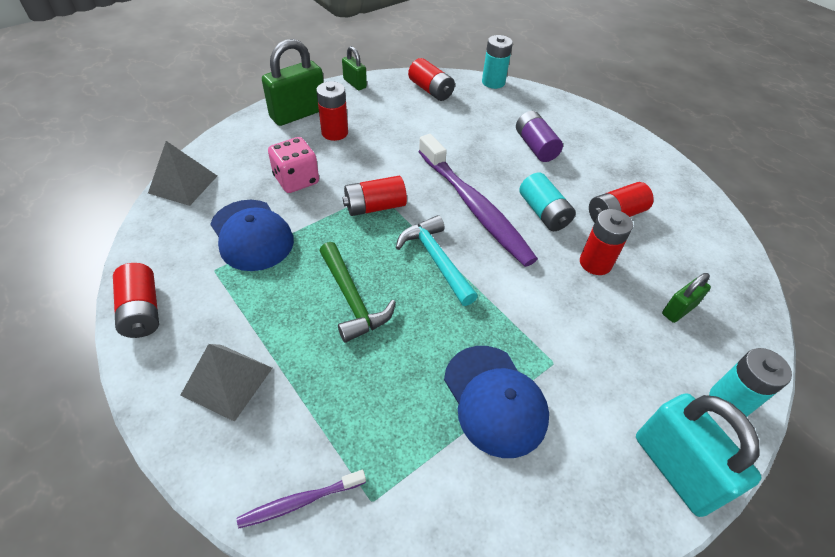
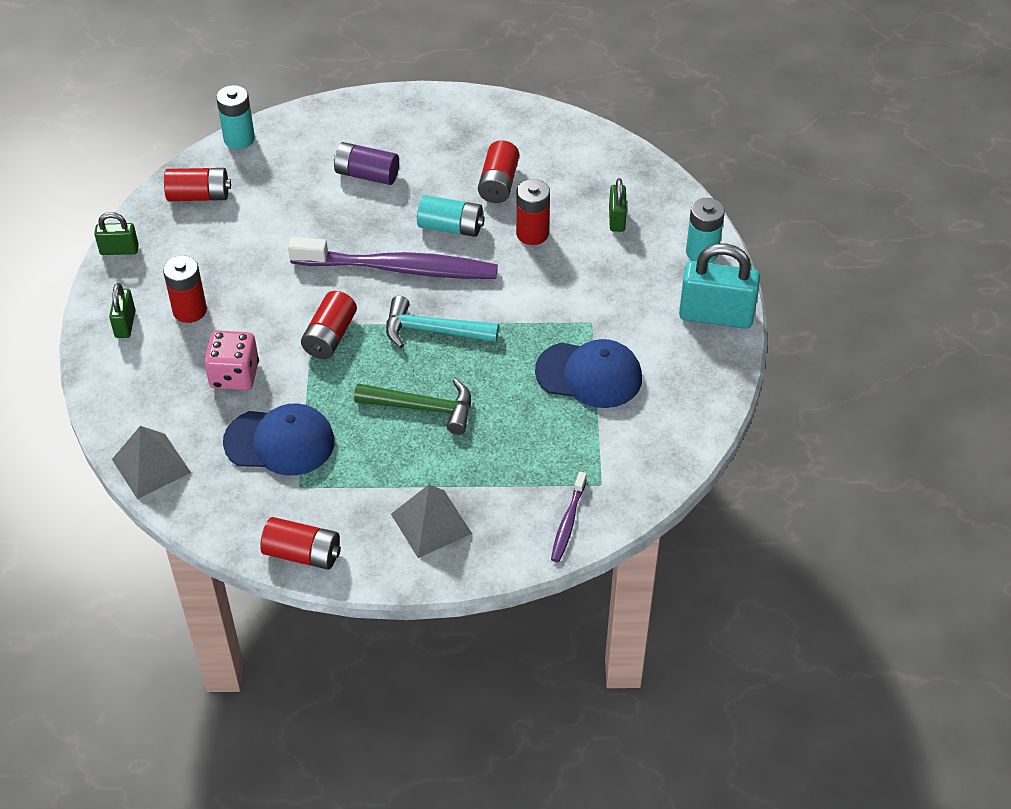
camera: 50 degrees left, 0 degrees up
(298, 114) = (125, 324): green padlock -> green padlock, size x0.54

